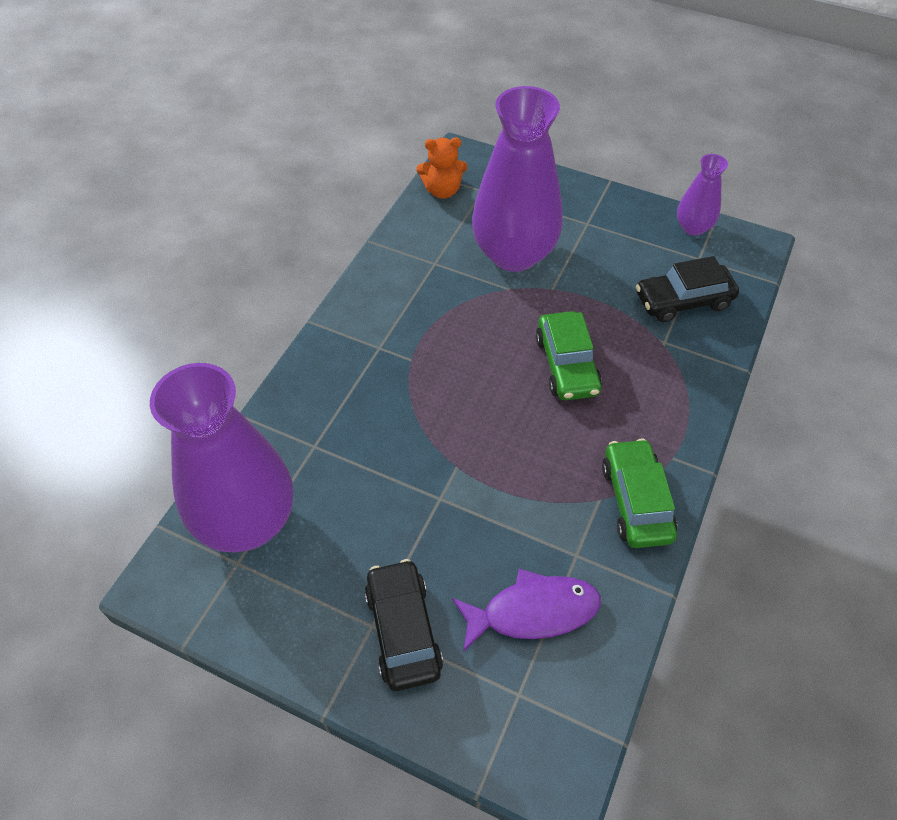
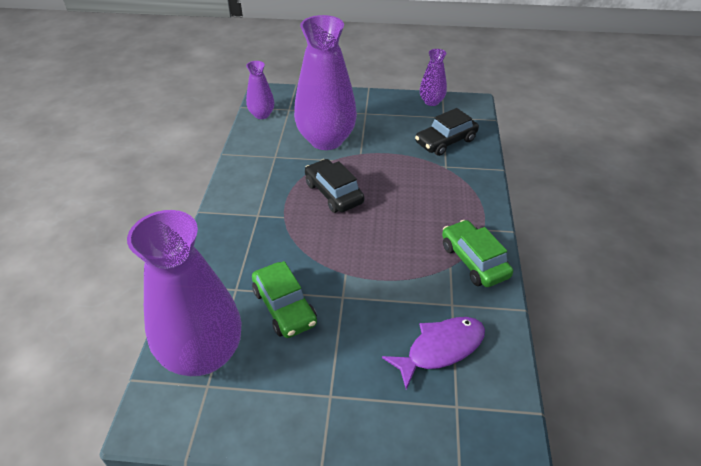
camera: 20 degrees left, 10 degrees down
(403, 630) = (355, 391): black car -> black car (333, 193)
(442, 190) = (262, 114): orange teddy bear -> purple vase
(567, 365) = (391, 194): green car -> green car (284, 307)

